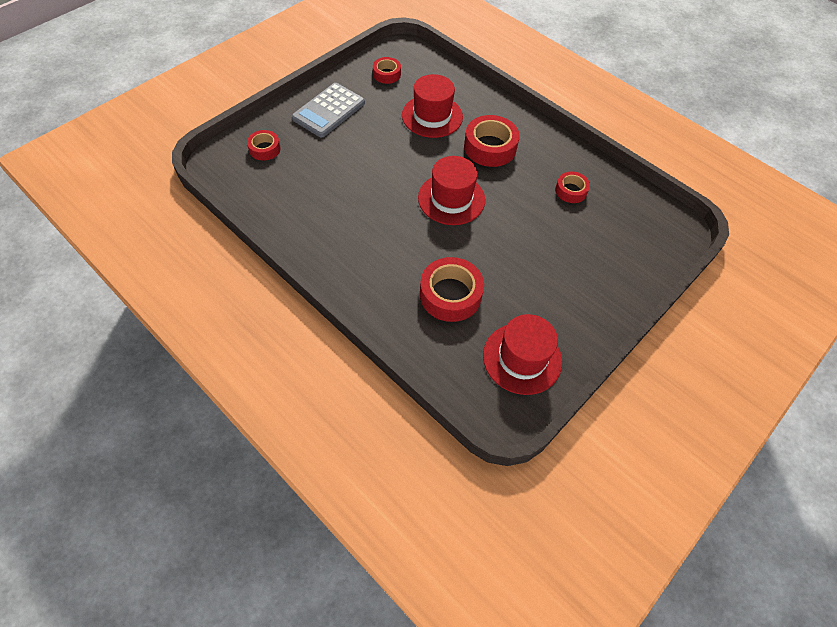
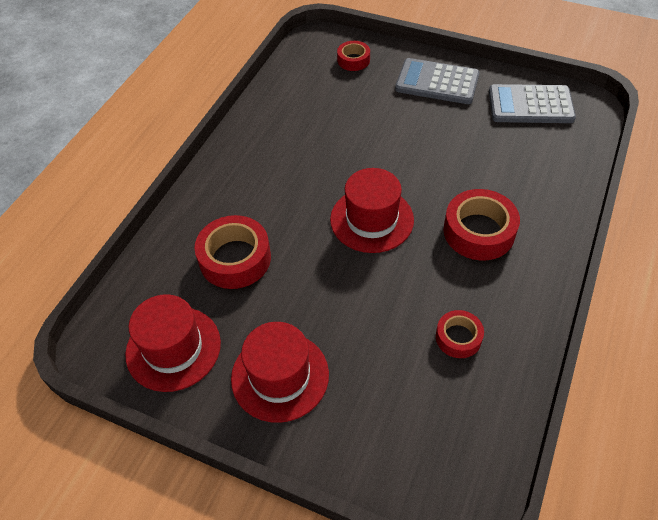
camera: 75 degrees right, 5 degrees down
(386, 74) = (530, 105): red tape -> grey calculator
(432, 116) = (492, 163): red hat -> red hat (280, 376)

